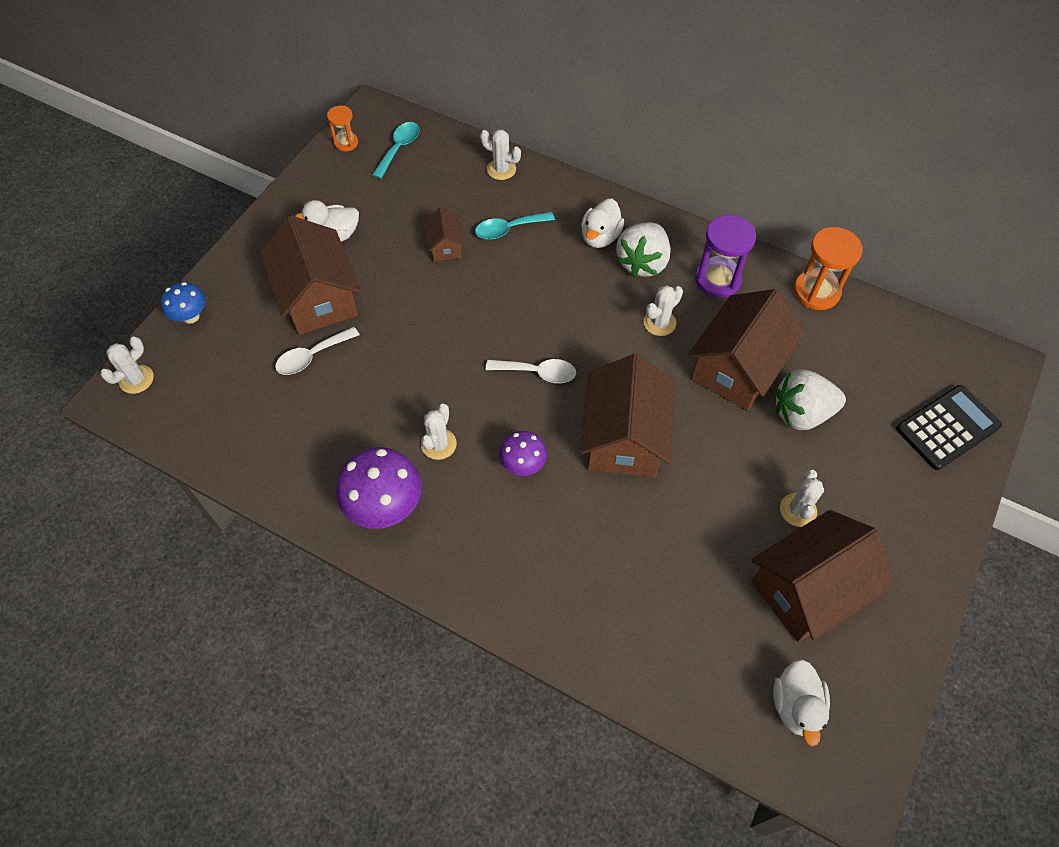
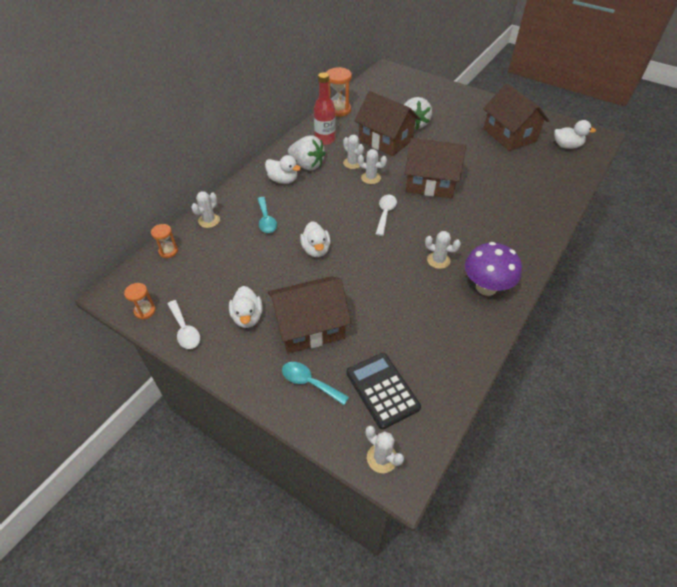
camera: 85 degrees left, 10 degrees down
(191, 316) = (317, 419): blue mushroom -> none
(312, 356) = (365, 329): white spoon -> white spoon (185, 330)
(399, 148) = (165, 276): turquoise spoon -> turquoise spoon (309, 382)
(441, 142) = (168, 251): none -> orange hourglass
(445, 246) = (274, 252): brown house -> none
(453, 291) = (316, 250): none -> white duck
(523, 465) = (451, 223): purple mushroom -> none
(717, 280) = (325, 140): purple hourglass -> red bottle
(798, 510) = (468, 132): white cactus -> white cactus (371, 178)
(947, 427) = (421, 87): black calculator -> black calculator (382, 390)

